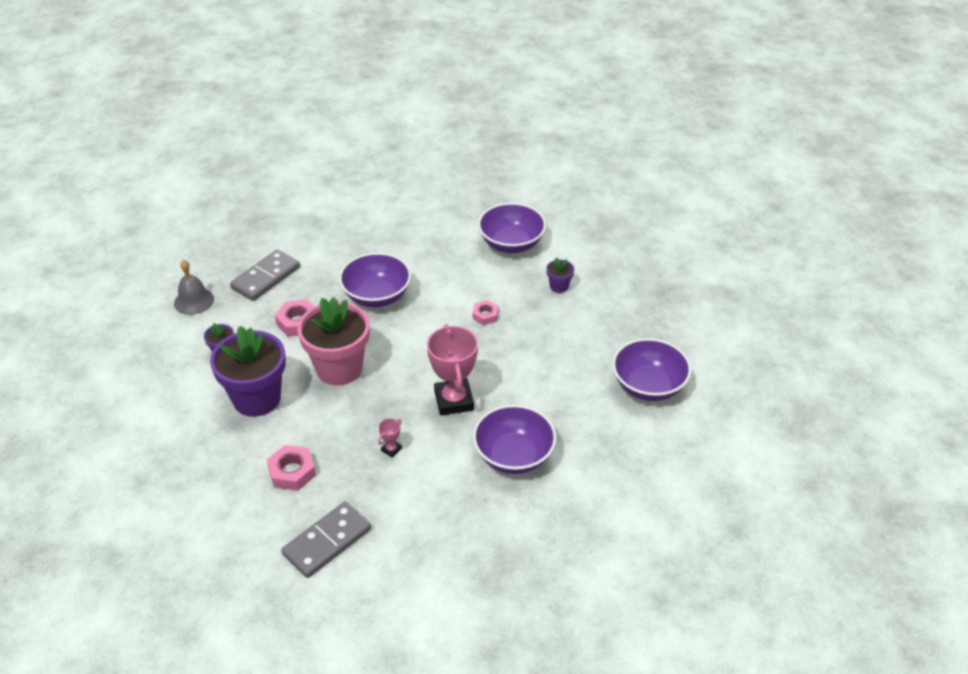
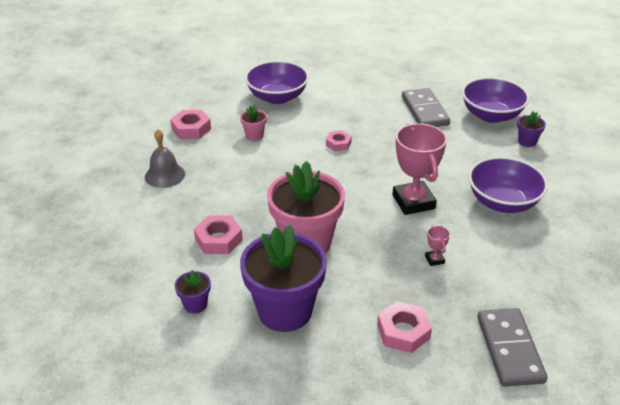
camera: 50 degrees left, 5 degrees down
(194, 301) = (98, 291): grey bell -> grey bell (165, 175)
(265, 278) = (134, 231): grey domino -> grey domino (424, 111)
(377, 296) = (246, 183): purple bowl -> none
(411, 227) = (191, 129): none -> pink nut
(442, 264) = (254, 135): none -> pink flower pot
(454, 400) = (413, 202): pink trophy -> pink trophy turned 45 degrees clockwise
(559, 286) = (349, 100): purple flower pot -> purple flower pot (527, 141)

